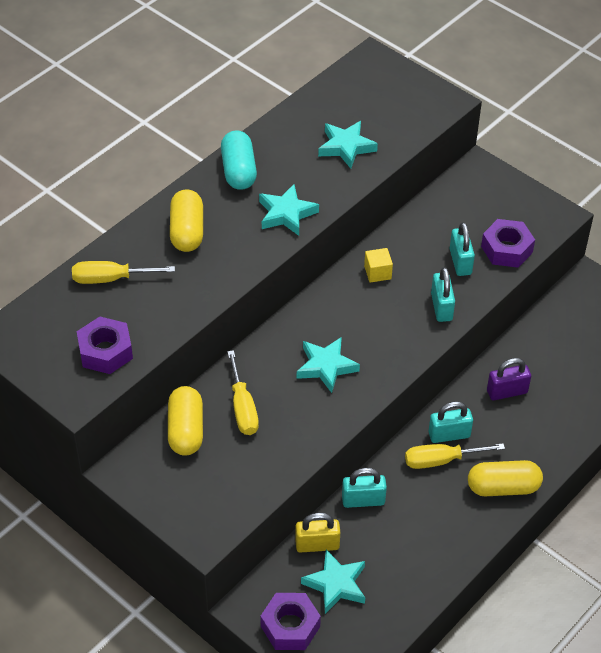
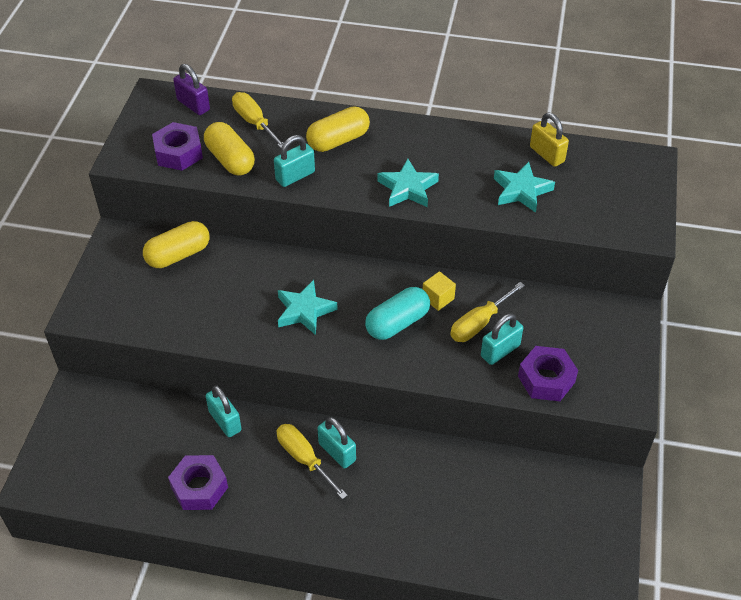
camera: 60 degrees right, 0 degrees up
(239, 171) = (431, 139): turquoise capsule -> turquoise capsule (397, 323)
(243, 408) = (224, 278): yellow screwdriver -> yellow screwdriver (479, 323)
(290, 626) = (70, 429): purple nut -> purple nut (199, 487)
(317, 544) = (160, 410): yellow padlock -> yellow padlock (547, 154)
(336, 584) = (127, 441): turquoise star -> none
(441, 307) = (433, 360): turquoise padlock -> turquoise padlock (295, 176)
(503, 487) = (304, 520): yellow capsule -> yellow capsule (230, 160)
(507, 392) = (418, 475): purple padlock -> purple padlock (193, 105)

